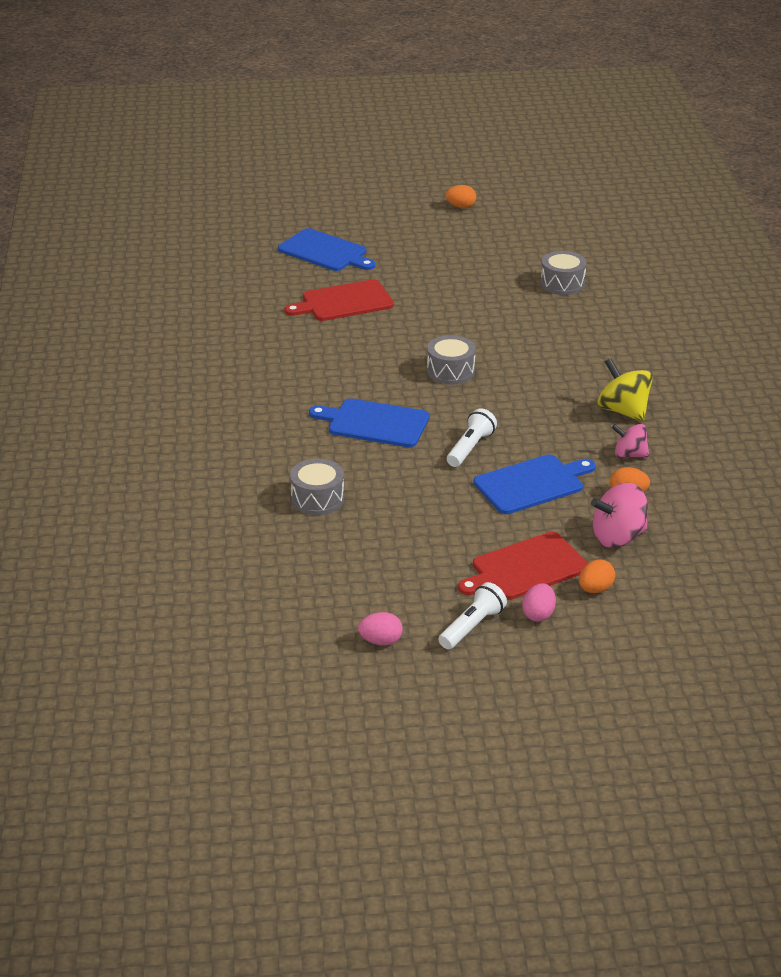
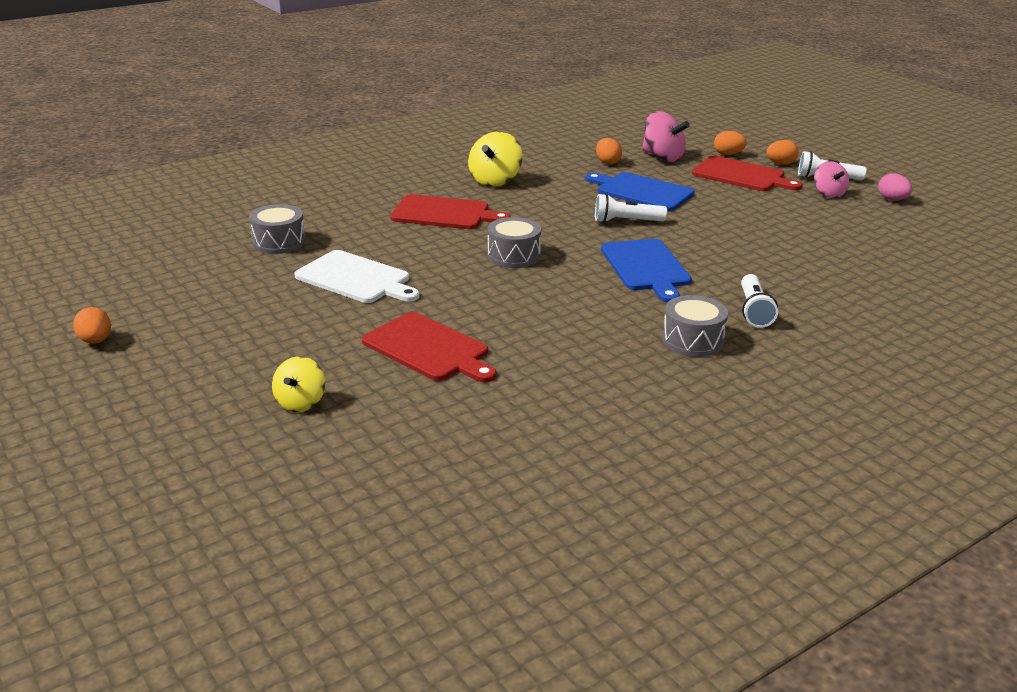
camera: 120 degrees left, 5 degrees down
(261, 442) = (754, 311): none -> white flashlight
(317, 499) = (789, 261): grey drum -> grey drum (692, 340)
(325, 252) = (300, 402): blue cutting board -> yellow spinning top
(470, 300) = (356, 278): none -> white cutting board
(538, 614) = (780, 164): pink egg -> orange egg
(563, 364) = (444, 213): none -> red cutting board
(629, 455) = (556, 169): pink spinning top -> pink spinning top (828, 194)

